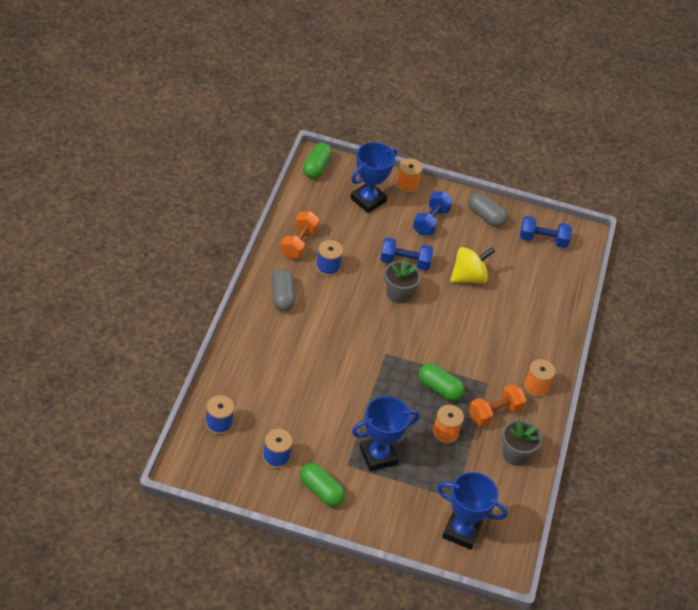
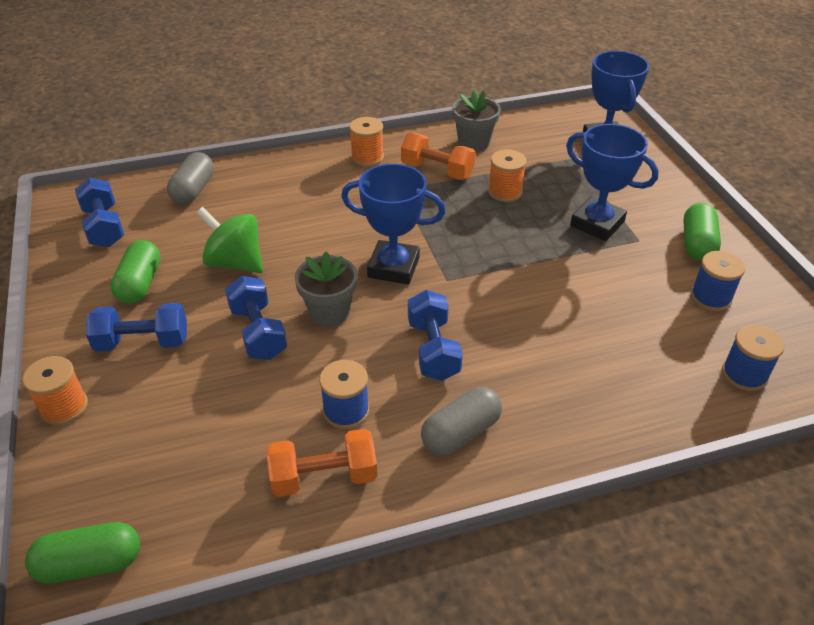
camera: 115 degrees left, 5 degrees down
(339, 317) = (433, 349): none -> blue dumbbell
(368, 200) = (141, 438): blue trophy -> blue trophy (393, 267)
(439, 388) = (450, 218): green capsule -> green capsule (140, 284)
(468, 277) = (235, 263): yellow spinning top -> green spinning top
(485, 216) = (89, 292): grey capsule -> grey capsule (193, 190)

